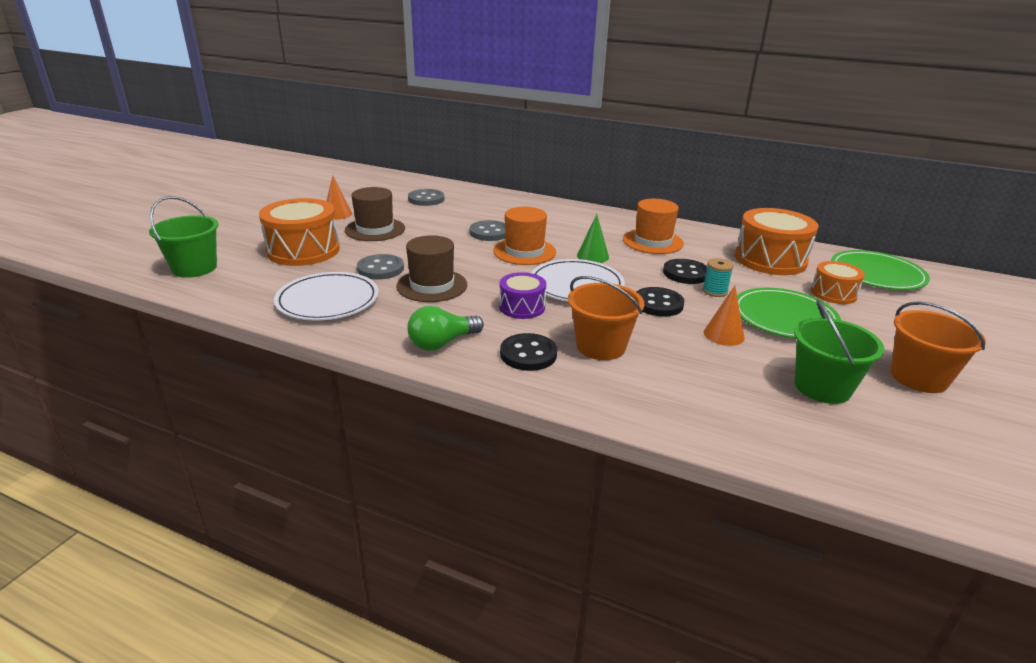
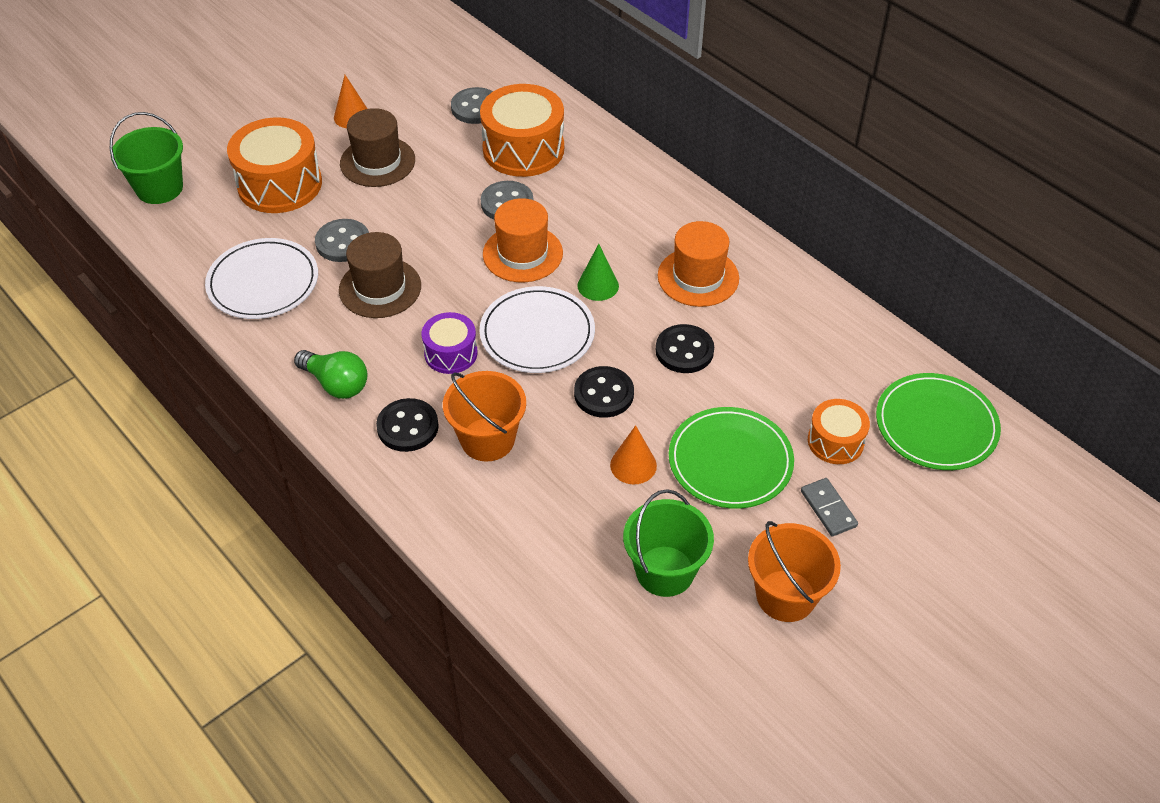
camera: 25 degrees right, 20 degrees up
(442, 343) = (336, 384): green light bulb -> green light bulb turned 135 degrees counterclockwise
(714, 291) = (690, 393): turquoise spool -> none
(770, 260) = (820, 356): orange drum -> orange drum (523, 149)
(876, 325) = (828, 509): none -> grey domino

